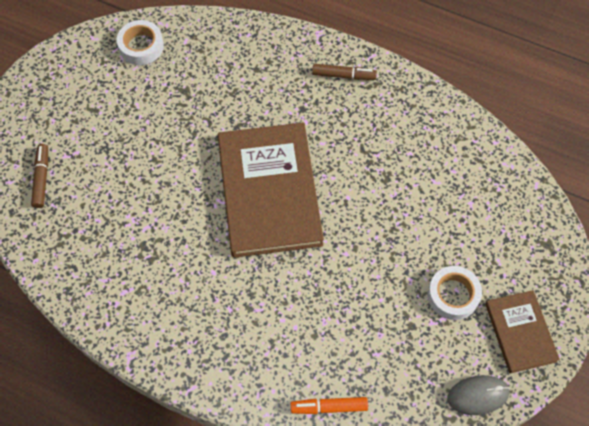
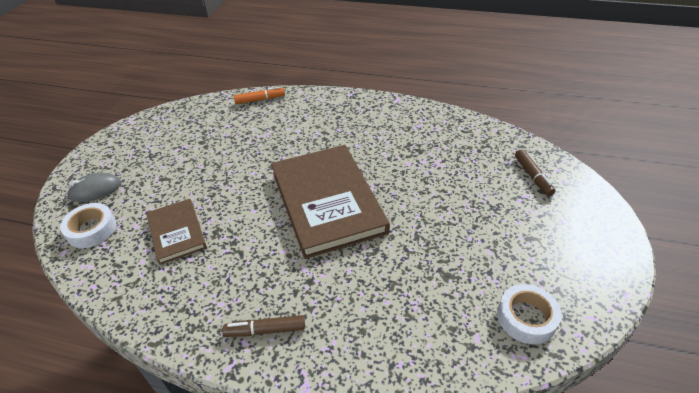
camera: 170 degrees right, 20 degrees down
(453, 295) = (166, 162): white tape -> white tape (91, 229)
(478, 395) = (159, 118): grey mouse -> grey mouse (95, 190)
(520, 332) = (118, 151): brown book -> brown book (177, 232)

